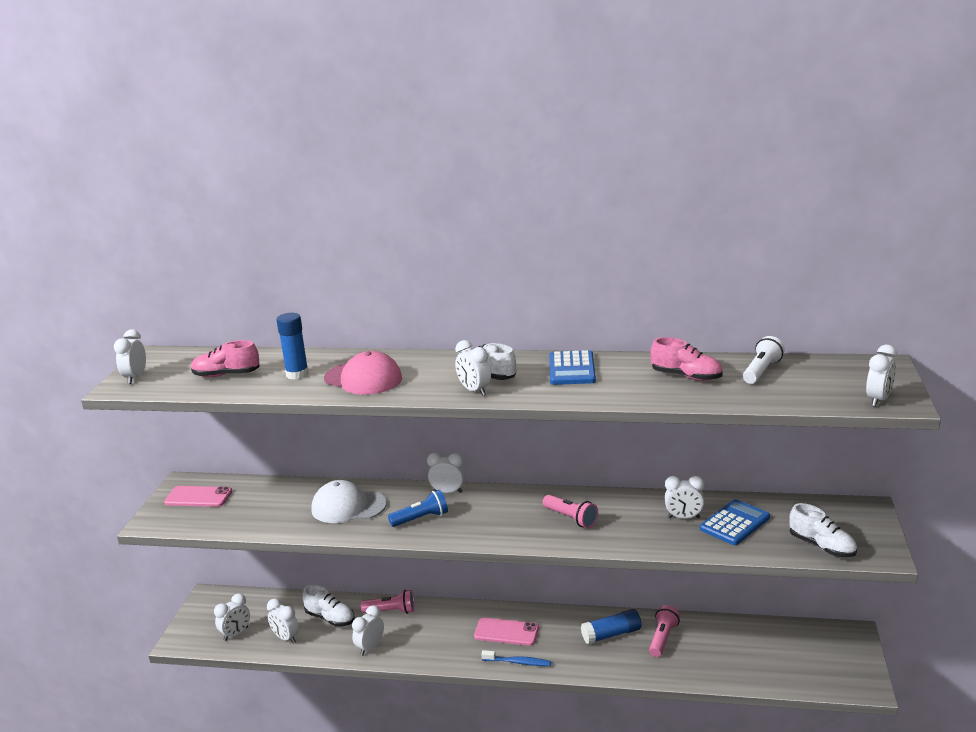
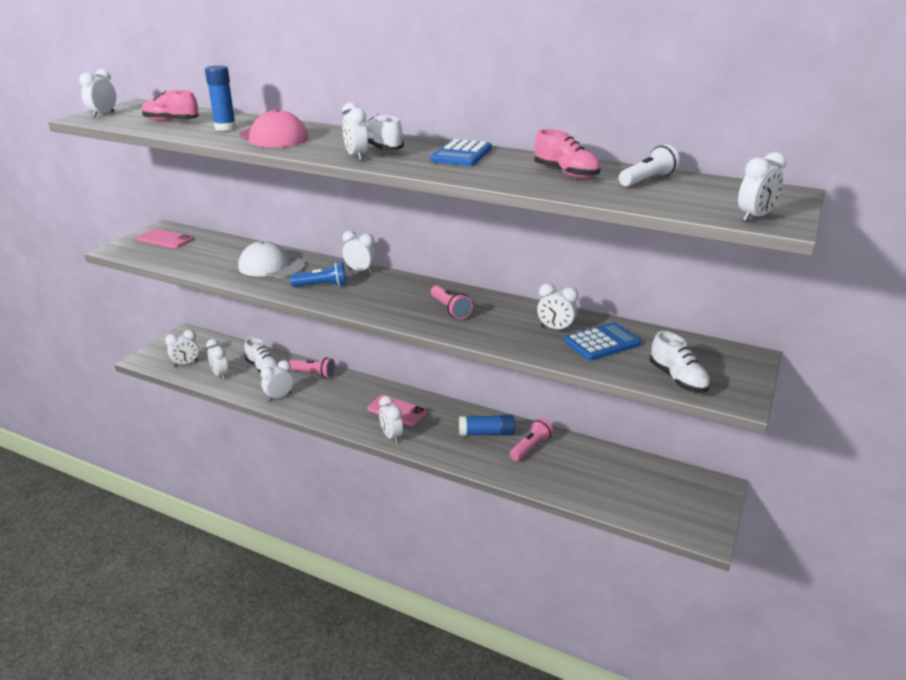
camera: 15 degrees right, 5 degrees up
(518, 662) = (391, 436): blue toothbrush -> white clock

